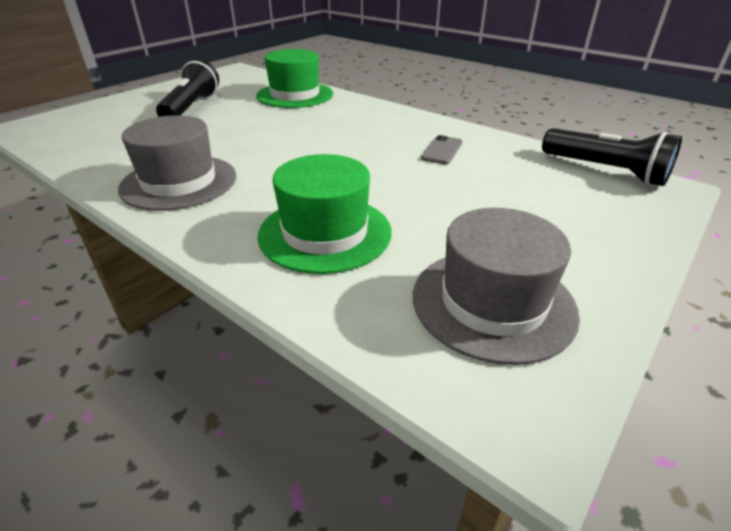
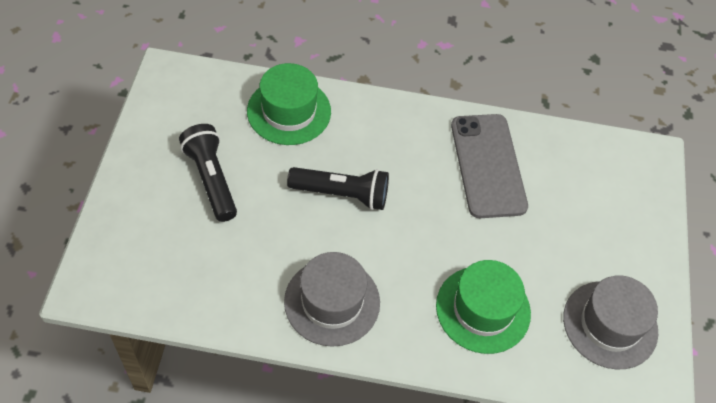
camera: 35 degrees left, 20 degrees up
(442, 150) = (488, 165): grey phone -> grey phone, size x2.36
(605, 171) = (610, 148): black flashlight -> black flashlight (342, 194)

